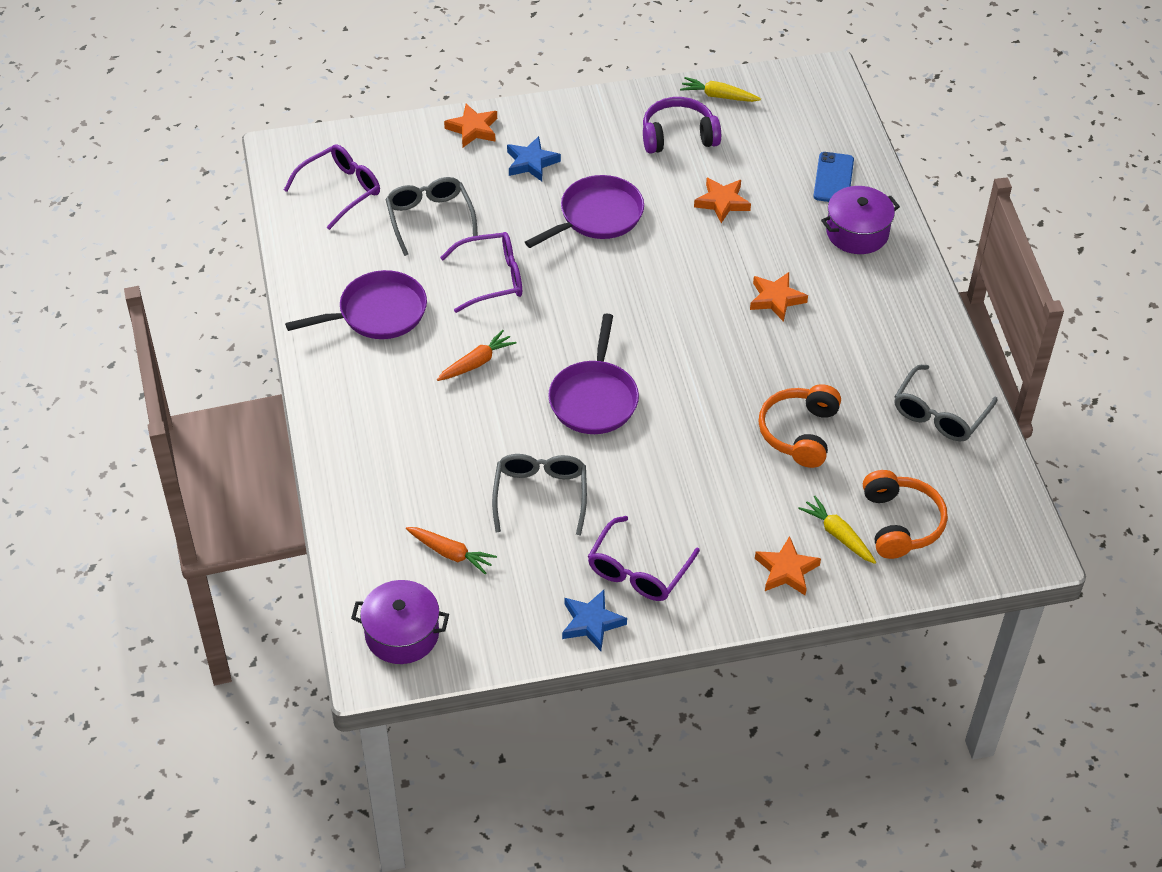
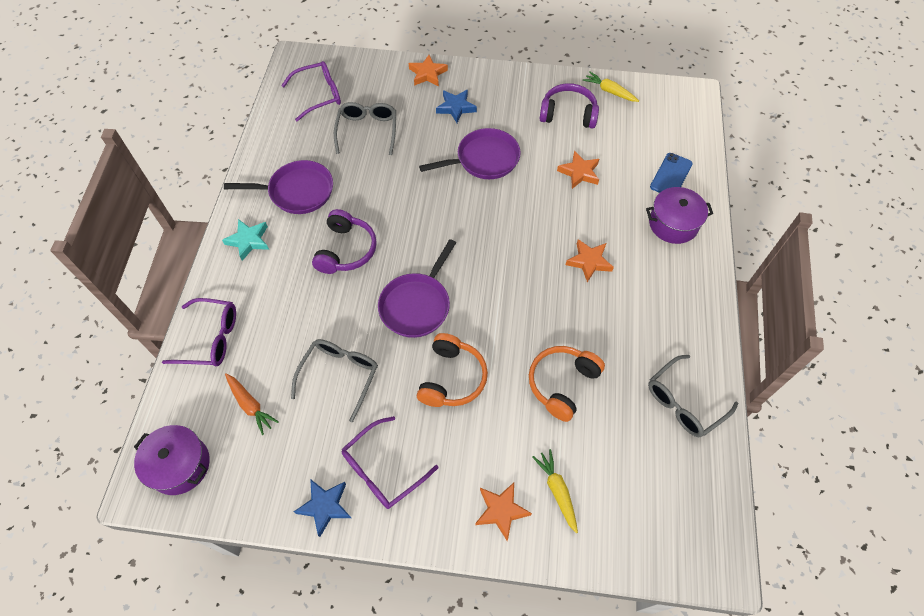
camera: 20 degrees right, 10 degrees up
(346, 384) = (248, 241): none -> turquoise star
(476, 362) = (346, 250): orange carrot -> purple headphones
(492, 278) = (388, 187): purple glasses -> purple glasses (211, 338)
(900, 523) = (614, 497): orange headphones -> orange headphones (452, 378)

